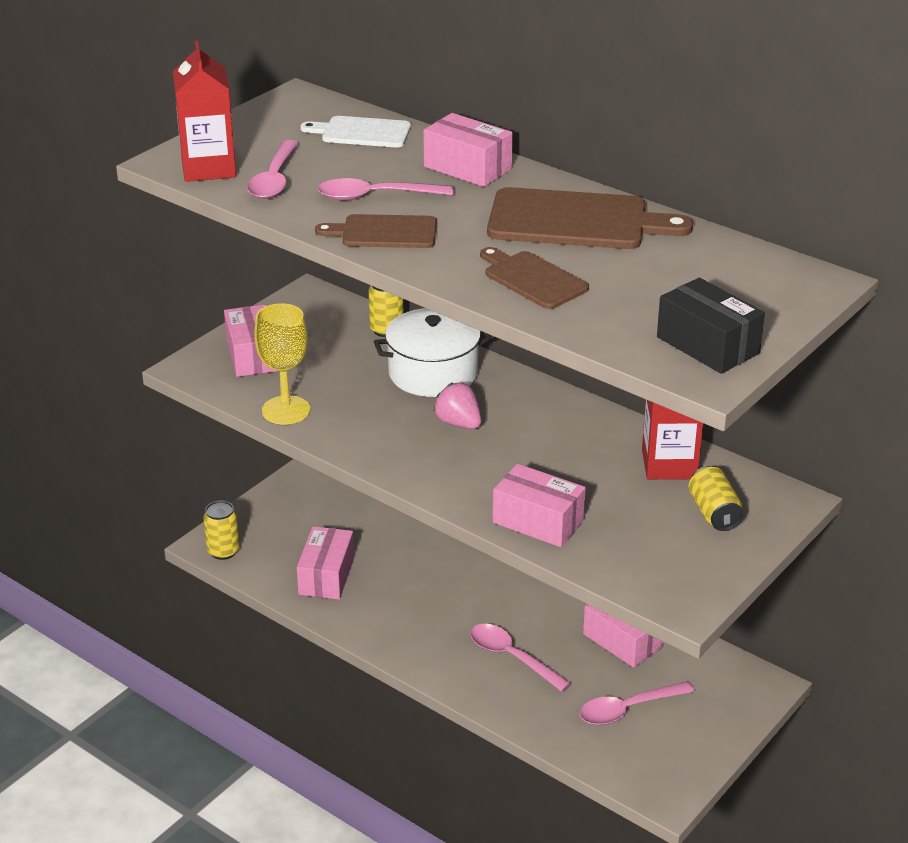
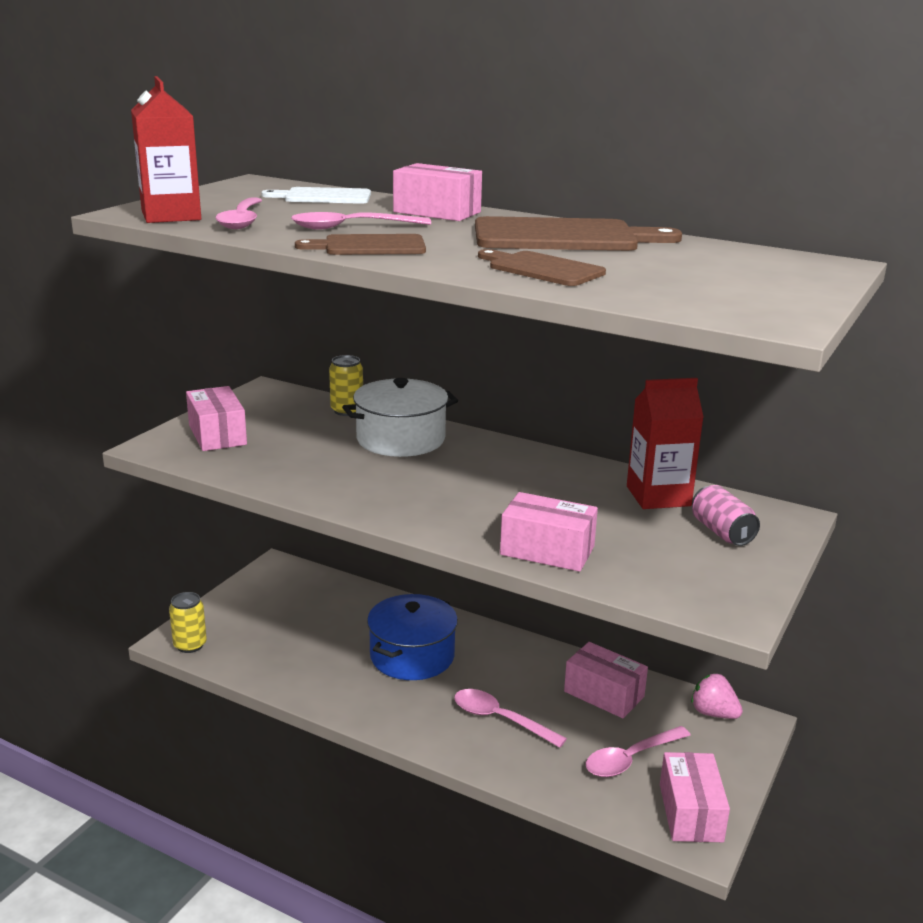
camera: 10 degrees left, 10 degrees down
(286, 410) = (258, 474): yellow goblet -> none
(326, 576) = (298, 659): pink box -> pink box (690, 812)
(440, 582) = (412, 656): none -> blue pot
(458, 423) = (438, 475): pink strawberry -> pink strawberry (713, 713)
(707, 345) = (760, 303): black box -> none
(714, 513) = (722, 532): yellow can -> pink can

